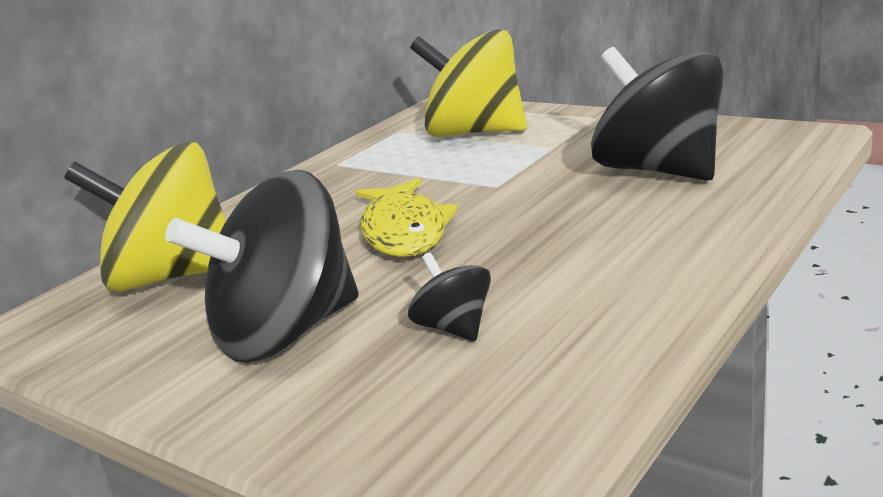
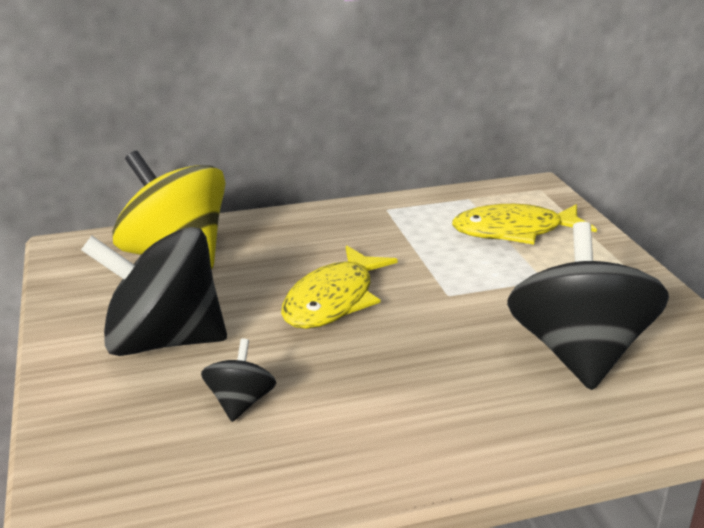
camera: 35 degrees right, 5 degrees up
(474, 133) = (514, 231): yellow spinning top -> yellow fish

